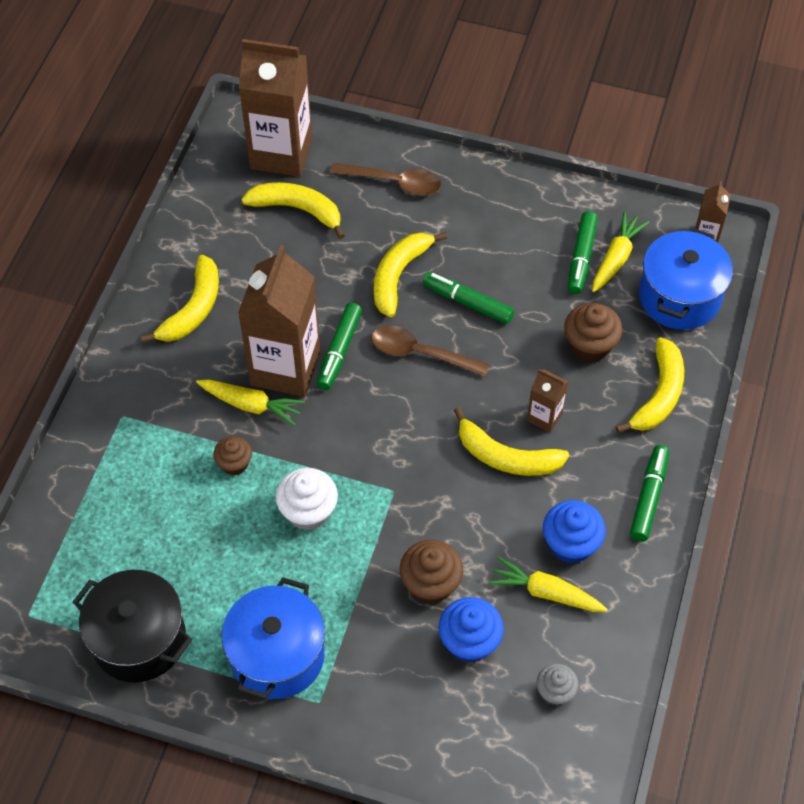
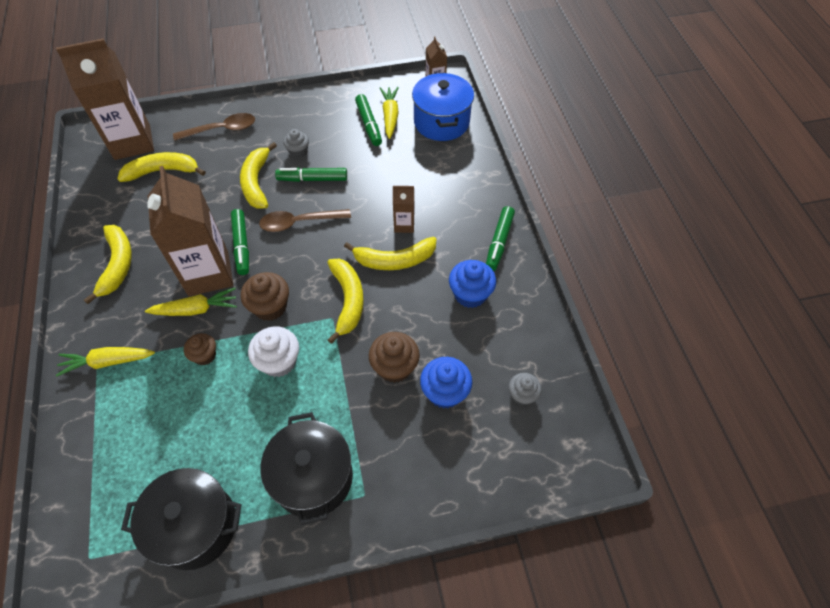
camera: 30 degrees left, 0 degrees up
(277, 655) = (313, 477): blue pot -> black pot
(471, 256) = (298, 152): none -> grey cupcake
(546, 592) = (474, 333): yellow carrot -> yellow carrot (108, 362)
(589, 346) = (405, 171): brown cupcake -> brown cupcake (270, 307)
(648, 497) = (499, 242): green marker -> green marker turned 150 degrees counterclockwise
(658, 394) = (465, 180): yellow banana -> yellow banana (347, 300)

